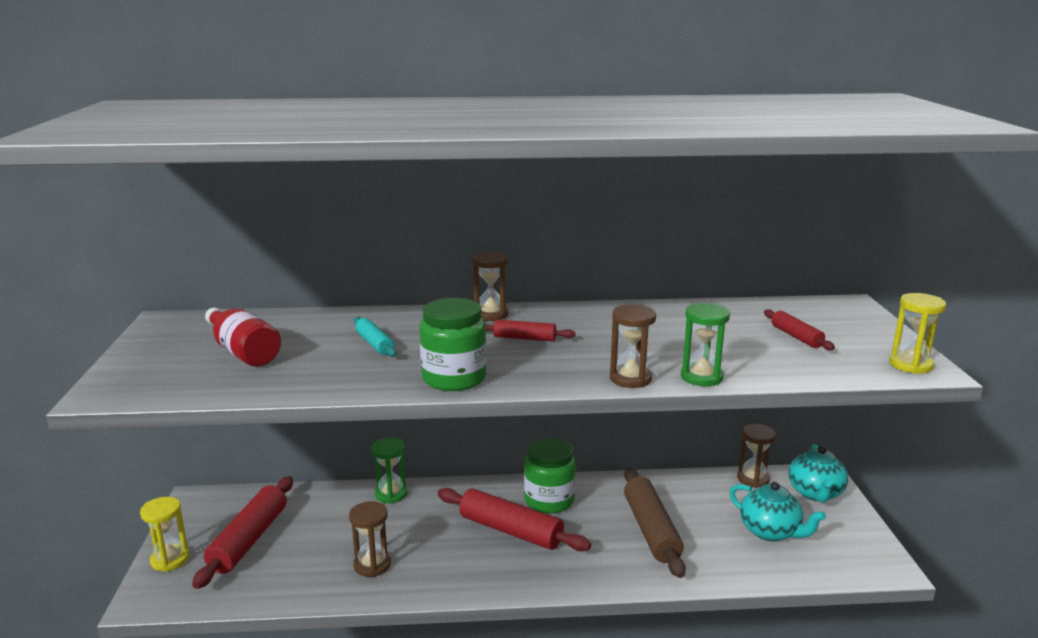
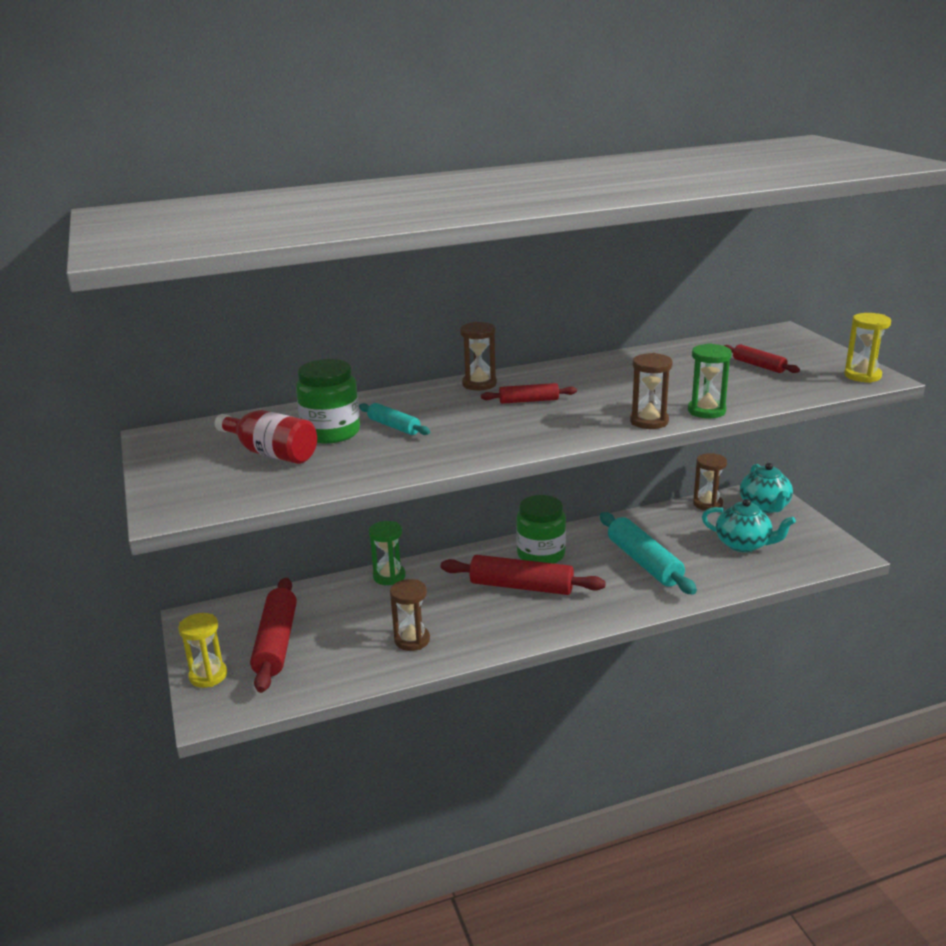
camera: 15 degrees left, 5 degrees up
(454, 378) = (496, 445): green jar -> green jar (331, 432)
(651, 530) = (644, 562): brown rolling pin -> turquoise rolling pin

